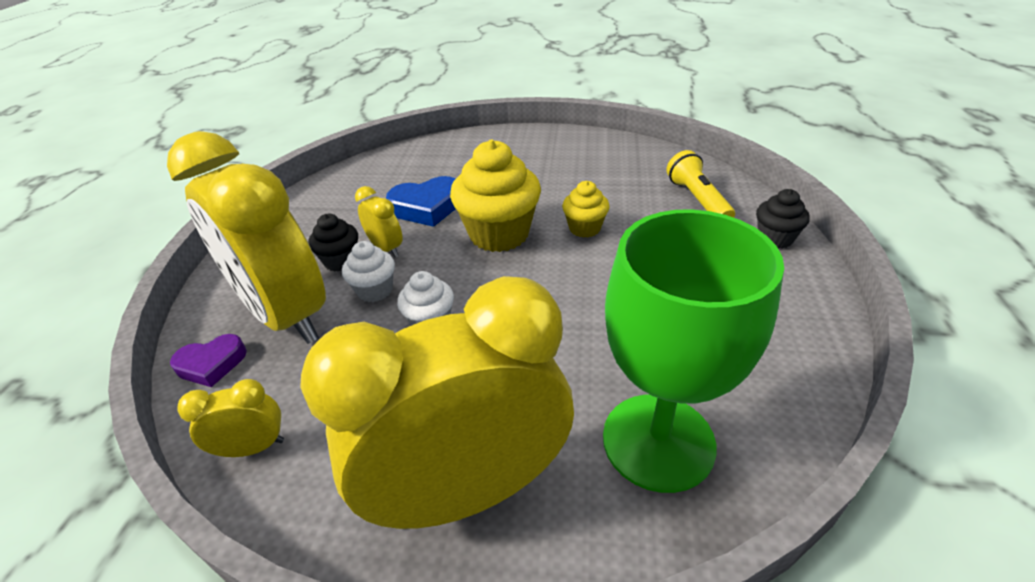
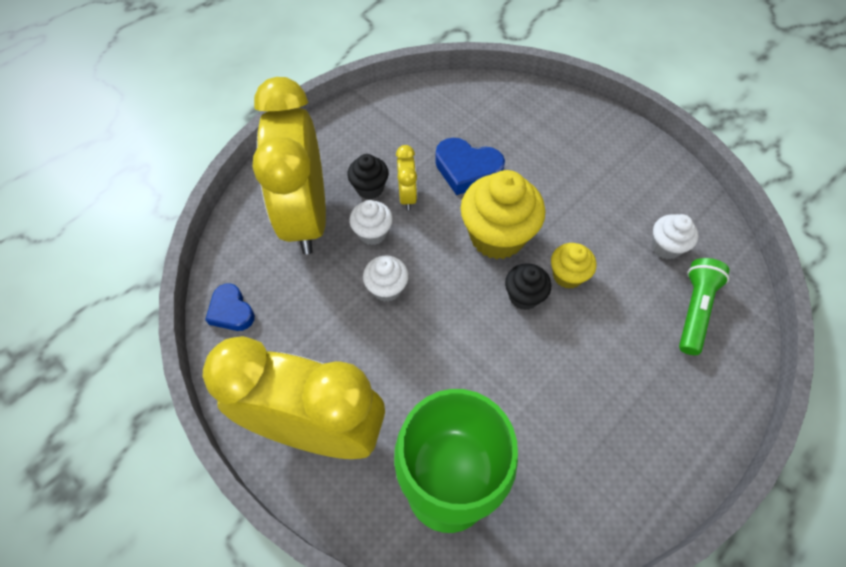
camera: 35 degrees right, 20 degrees up
(212, 364) = (244, 229): purple heart -> none
(253, 448) = (231, 311): yellow clock -> blue heart
(635, 177) = (665, 247): none -> white cupcake
(697, 200) = (694, 310): yellow flashlight -> green flashlight
(775, 239) = (715, 398): black cupcake -> black cupcake (524, 296)

